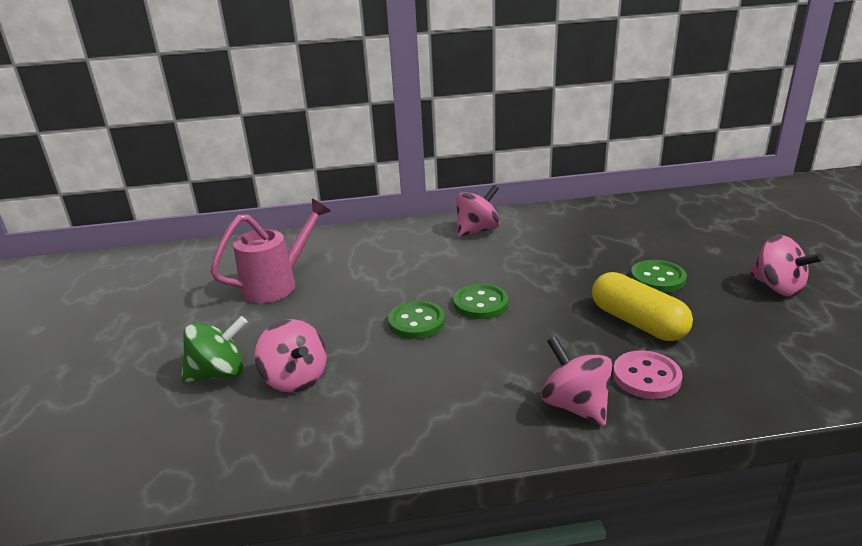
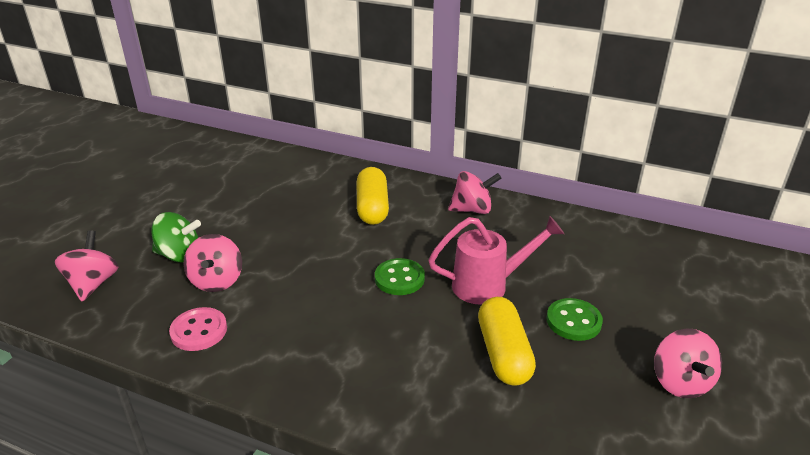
camera: 30 degrees right, 5 degrees up
(278, 284) = (280, 199): pink watering can -> pink watering can (489, 285)
(383, 259) = (372, 207): none -> yellow capsule
(416, 322) = (337, 273): green button -> none
(575, 406) = (369, 397): pink spinning top -> pink spinning top (93, 284)
(646, 377) = (451, 403): pink button -> pink button (199, 331)

